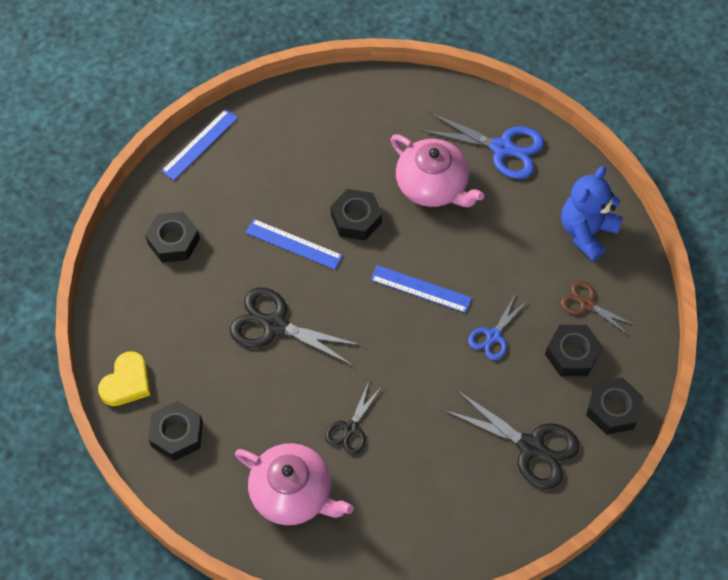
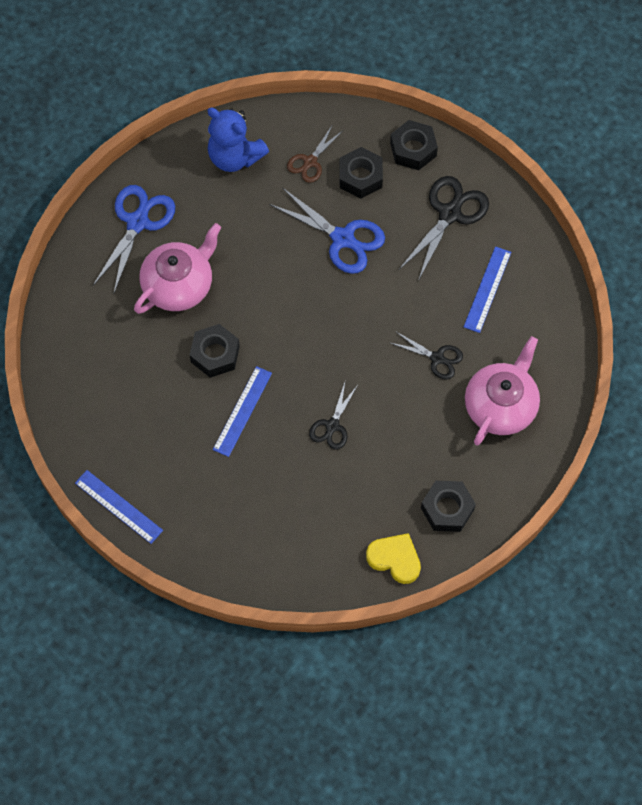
camera: 90 degrees left, 5 degrees up
(173, 241) = (237, 525): black nut -> none
(275, 325) = (332, 426): black scissors -> black scissors, size x0.59
(420, 289) = (293, 298): blue ruler -> blue ruler (487, 289)
(493, 336) = (343, 238): blue scissors -> blue scissors, size x1.69

